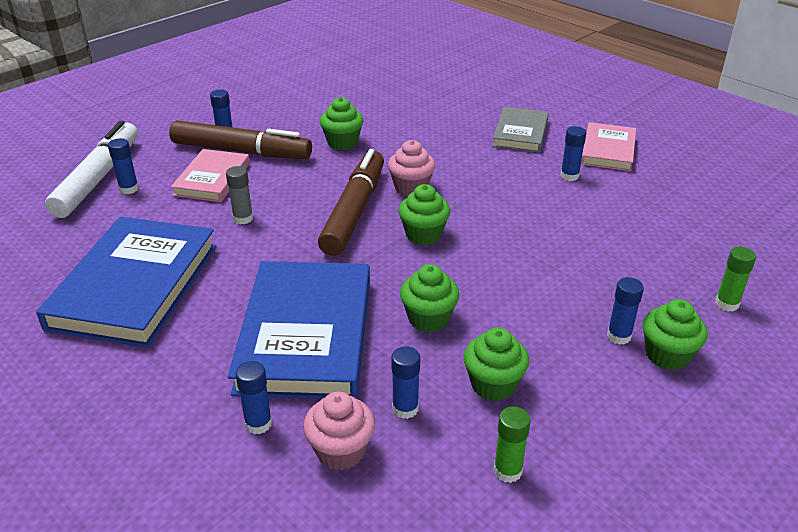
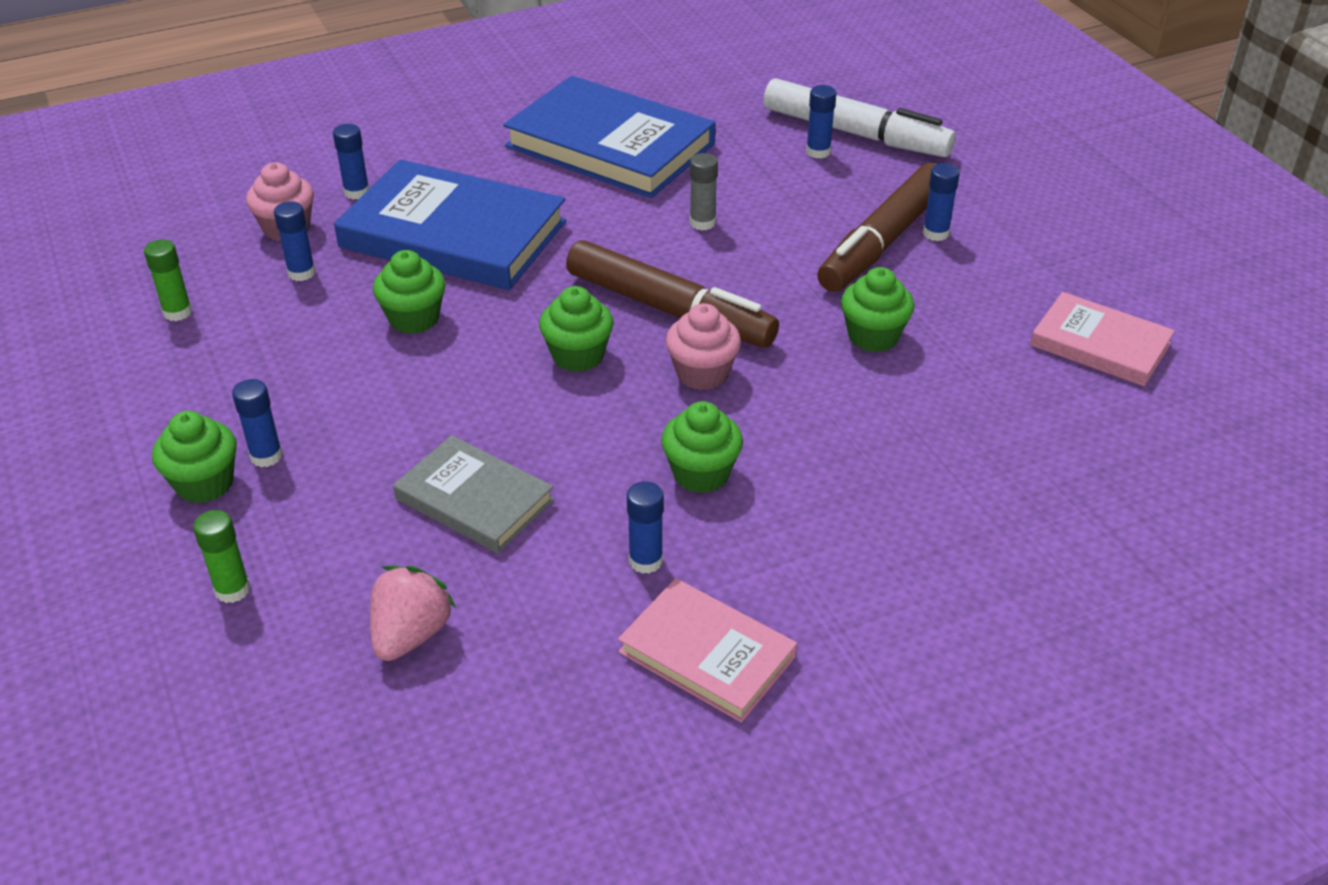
camera: 110 degrees right, 5 degrees up
(212, 179) = (813, 211): pink book -> pink book (1100, 345)
(493, 384) = (281, 335): green cupcake -> green cupcake (701, 474)
(520, 133) = (824, 553): grey book -> grey book (474, 499)
(685, 230) = (411, 634): none -> pink strawberry

